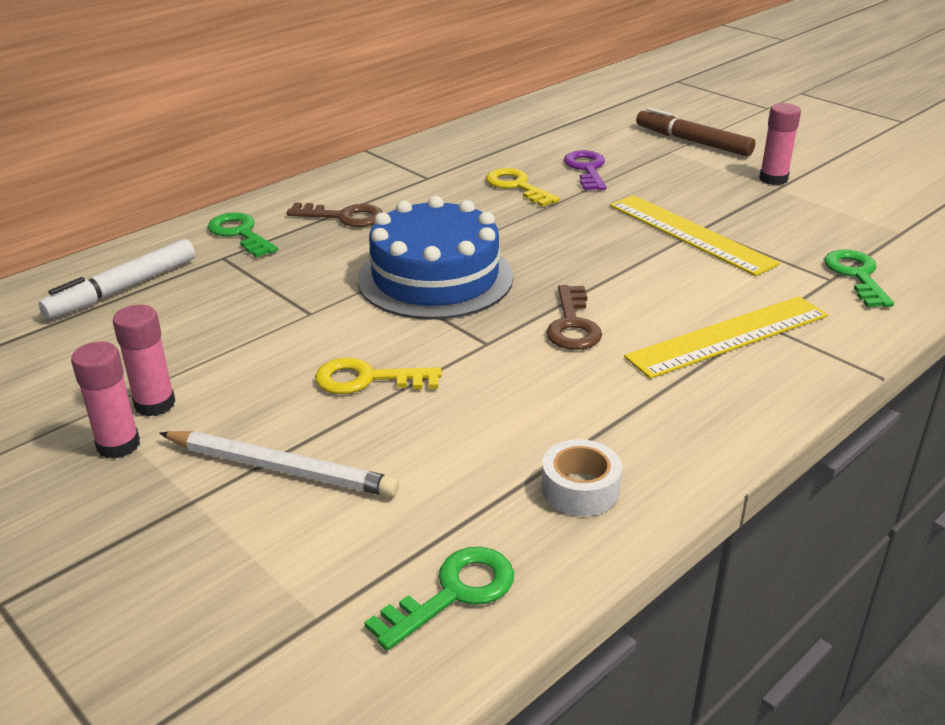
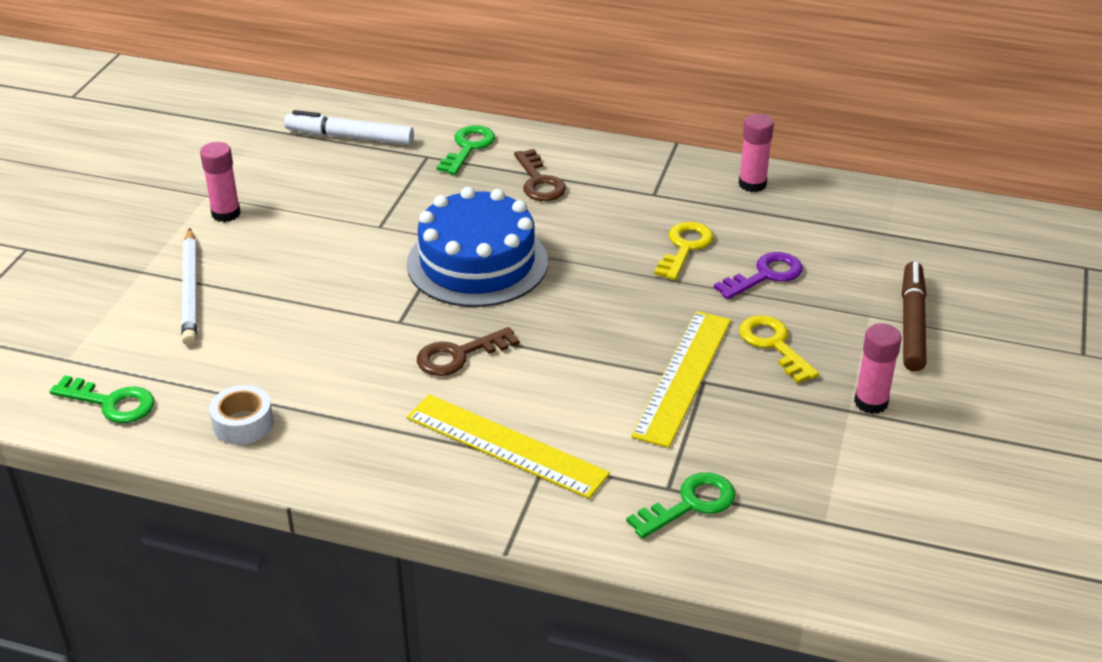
camera: 60 degrees right, 5 degrees up
(118, 445) = (177, 220): pink glue stick -> pink glue stick (752, 184)
(368, 379) = (312, 285): yellow key -> yellow key (774, 345)

